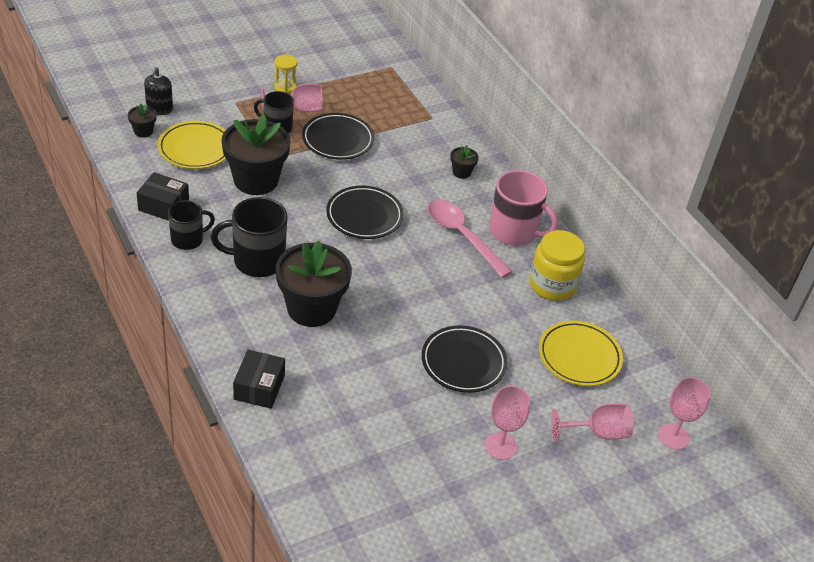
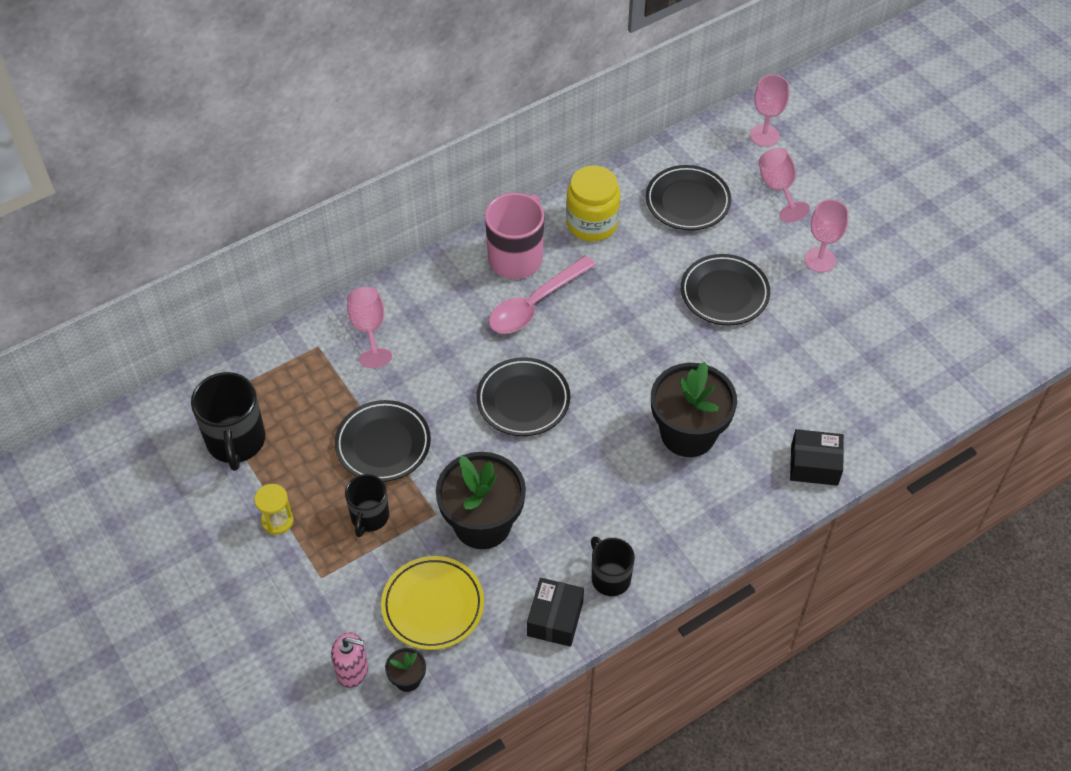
camera: 90 degrees left, 10 degrees up
(159, 109) = (352, 670): black soap dispenser -> pink soap dispenser
(257, 261) = (627, 498): black mug -> black mug (236, 441)
(299, 109) = (323, 496): pink goblet -> pink goblet (369, 329)
(461, 172) = (421, 310): black flower pot -> none
(579, 357) = (687, 201): yellow plate -> black plate

